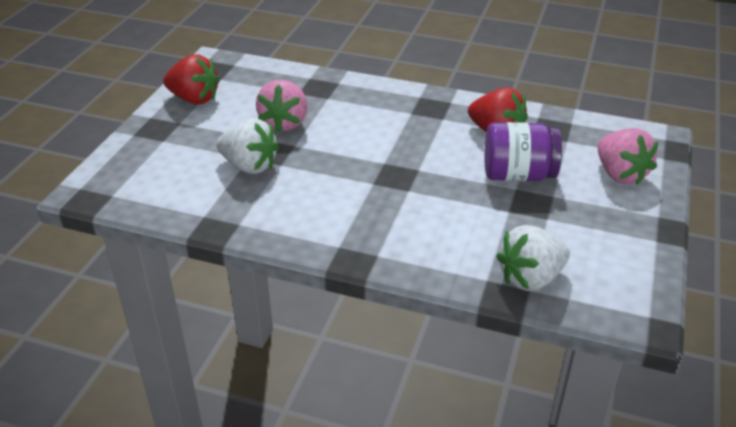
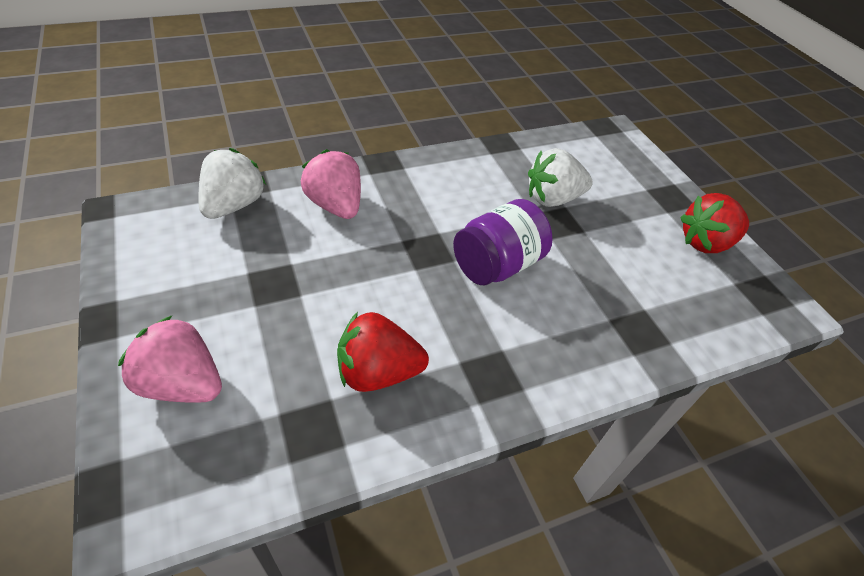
camera: 135 degrees right, 10 degrees up
(284, 123) = (595, 258): pink strawberry -> pink strawberry (335, 205)
(518, 175) = (309, 314): purple jar -> purple jar (497, 265)

